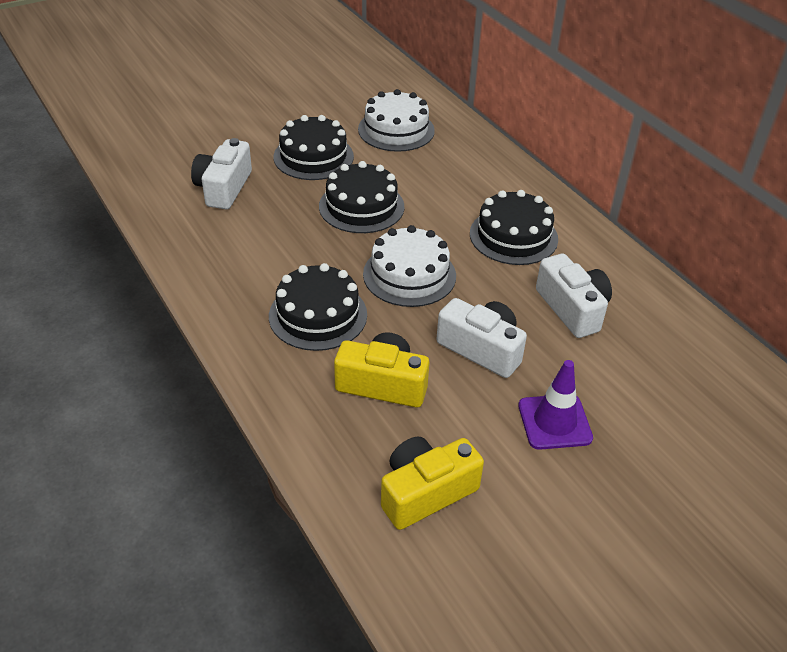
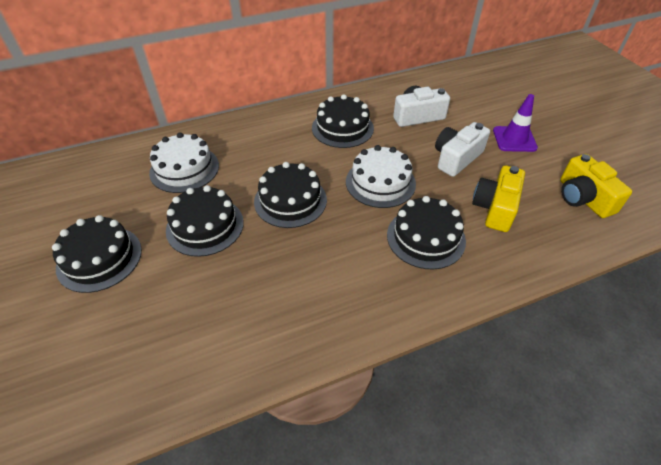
camera: 80 degrees left, 5 degrees up
(223, 188) = (235, 299): white camera -> none
(266, 109) = (99, 258): none -> black cake

